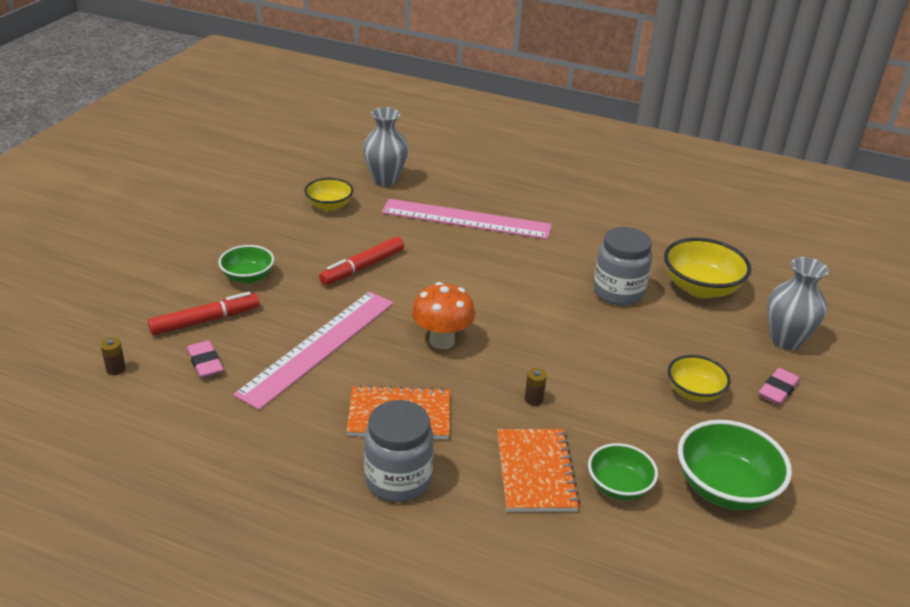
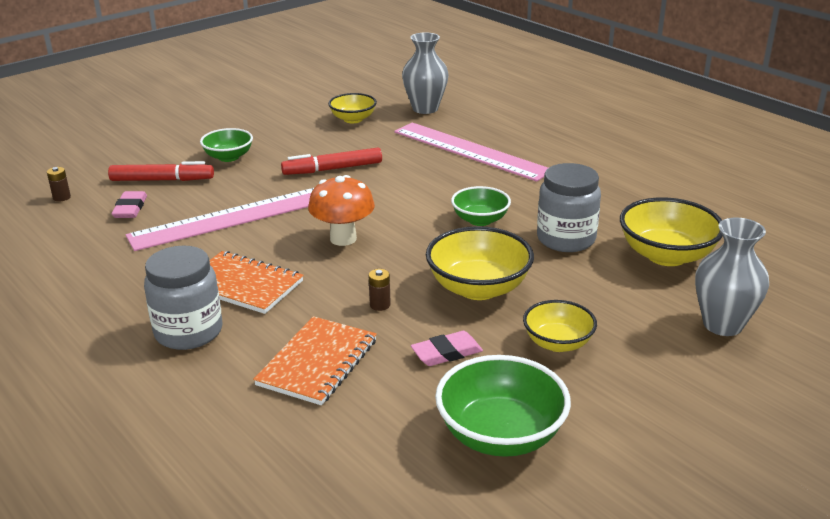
camera: 30 degrees right, 5 degrees down
(594, 359) = (478, 288): none -> yellow bowl
(619, 486) = (387, 399): green bowl -> green bowl (480, 220)
(778, 389) = (663, 366): pink eraser -> pink eraser (446, 353)

